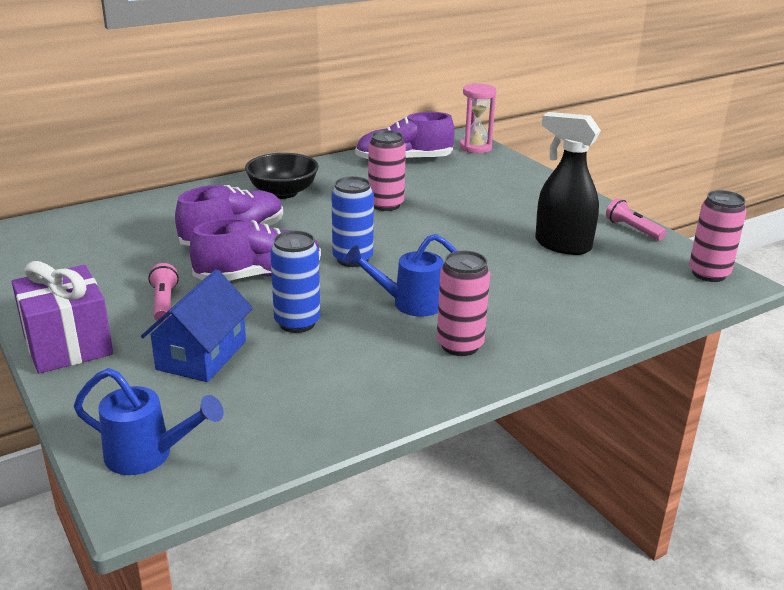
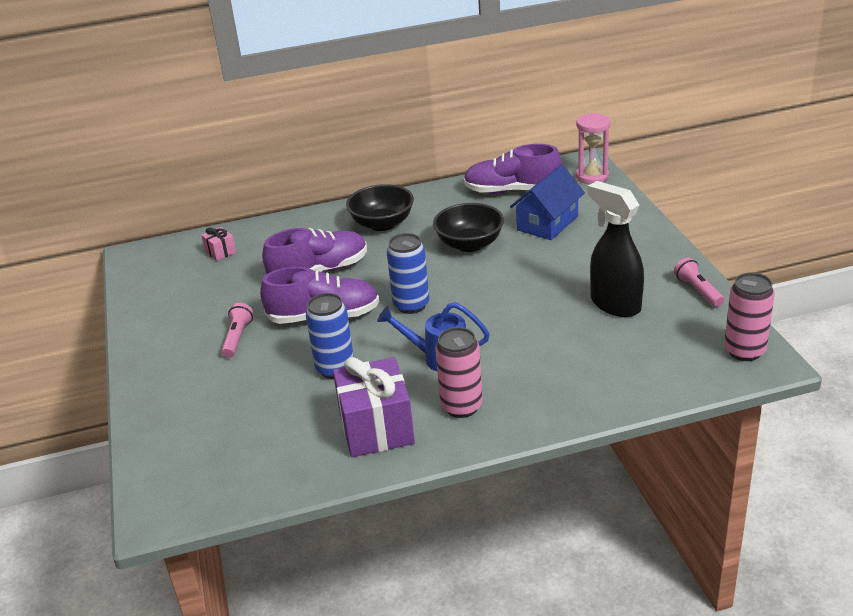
camera: 20 degrees right, 5 degrees up
(68, 345) = (152, 371): purple gift -> purple gift (376, 428)
(107, 225) = (220, 252): none -> pink gift
(148, 455) = (176, 479): blue watering can -> none
(202, 355) = (247, 393): blue house -> blue house (547, 223)
(386, 205) = (469, 244): pink can -> black bowl

